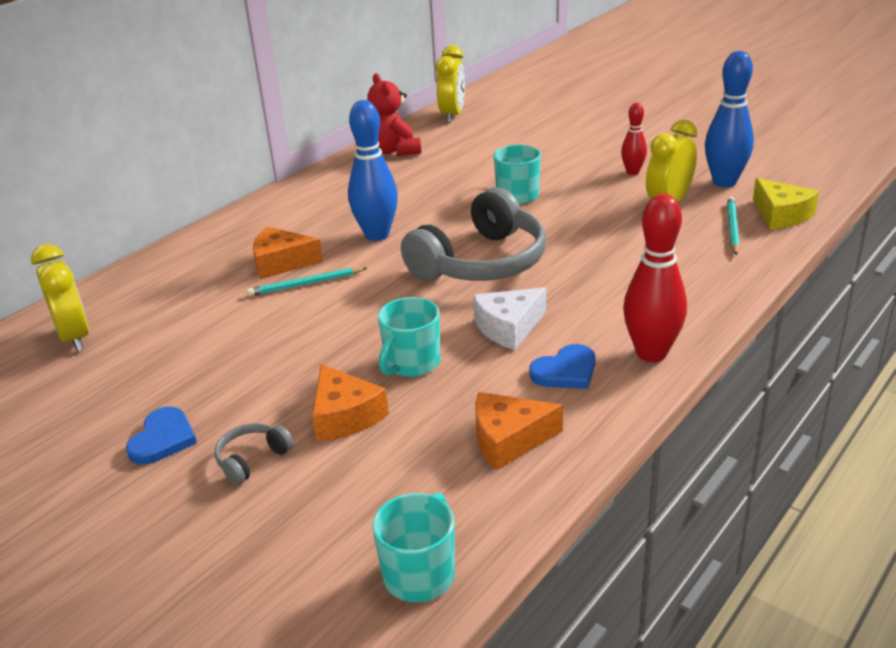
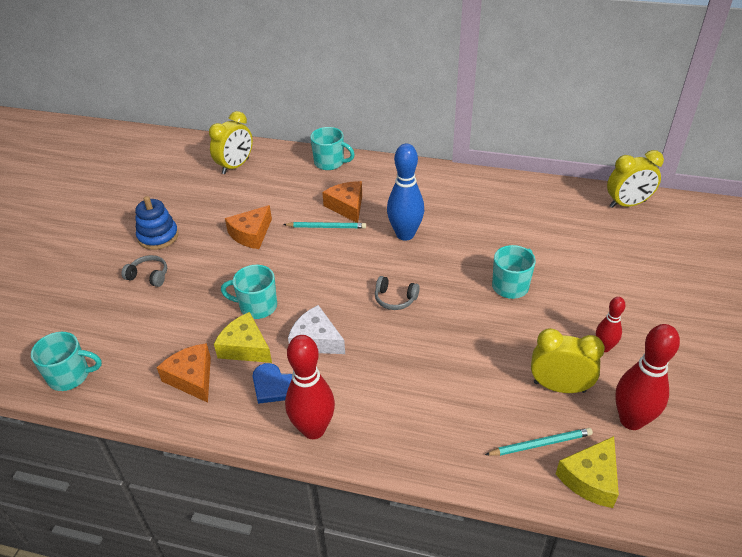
camera: 65 degrees right, 10 degrees up
(163, 439) = (158, 236): blue heart -> blue stacking toy
(173, 258) = (330, 163): none -> turquoise mug
(305, 284) = (326, 227): turquoise pencil -> turquoise pencil turned 135 degrees clockwise
(345, 416) = (196, 297): orange cheese -> orange cheese (251, 234)
(395, 151) = (538, 197): red teddy bear -> none
(481, 262) = (395, 299): grey headphones -> grey headphones, size x0.42
(482, 384) = (245, 347): none -> yellow cheese
(724, 182) = (631, 420): blue bowling pin -> red bowling pin

